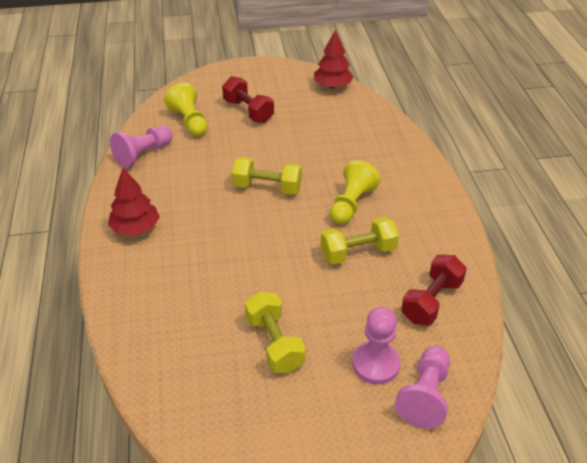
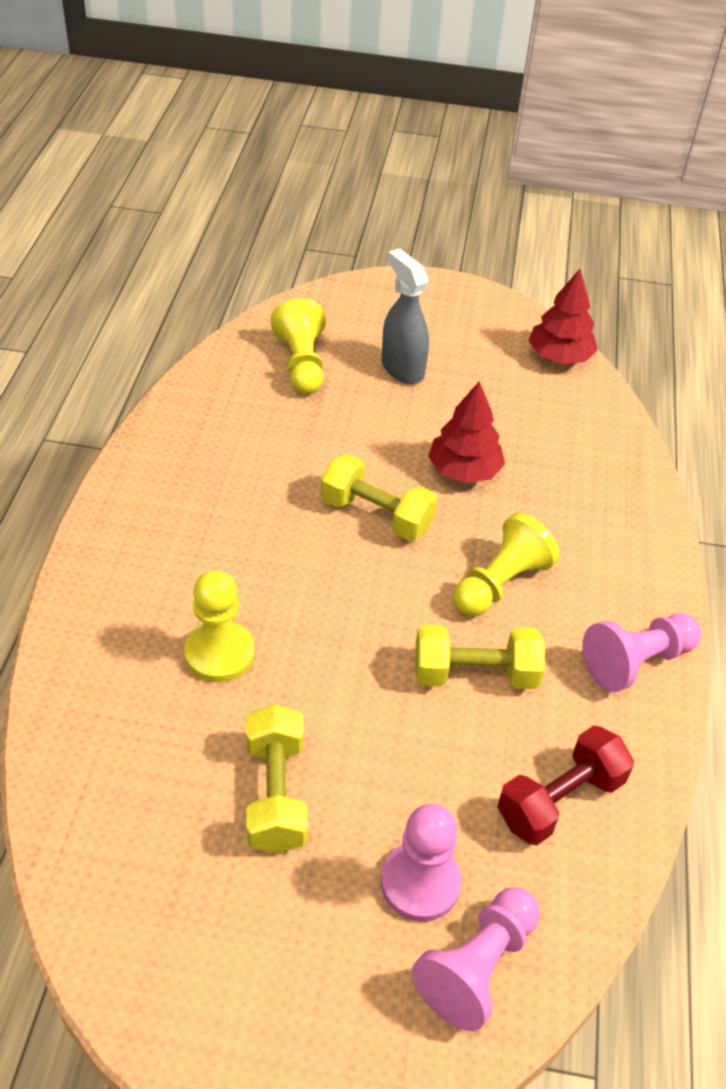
camera: 15 degrees right, 5 degrees up
(136, 228) = (146, 529): red tree -> red tree (464, 470)
(143, 154) = (208, 403): pink pawn -> pink pawn (636, 661)
(209, 281) = (219, 653): none -> yellow pawn
(248, 111) = (402, 368): red dumbbell -> grey spray bottle

